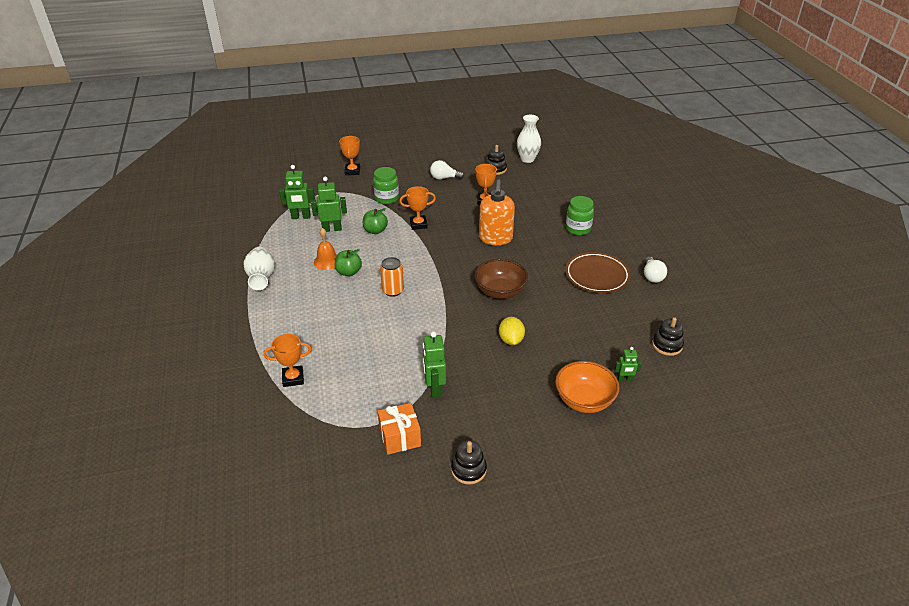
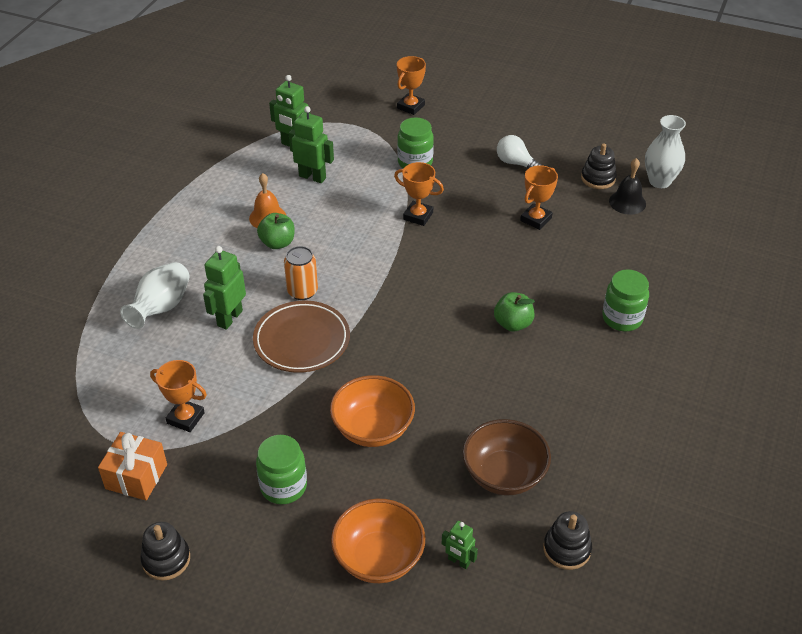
camera: 35 degrees right, 5 degrees up
(261, 278) = (181, 206): white vase -> white vase (161, 308)
(293, 378) = (101, 345): orange trophy -> orange trophy (185, 418)
(375, 231) = (359, 201): green apple -> green apple (513, 324)
(434, 389) = (226, 440): green robot -> green robot (229, 318)
(494, 394) = (283, 486): none -> green jar
(495, 239) = (494, 280): orange soap dispenser -> none
(500, 292) = (425, 357): brown bowl -> brown bowl (504, 475)
(511, 340) = (373, 428): yellow lemon -> orange bowl
(522, 175) = (627, 202): none -> black bell
(597, 275) = (576, 399): brown plate -> brown plate (302, 340)
(652, 276) = (655, 440): white light bulb -> none

